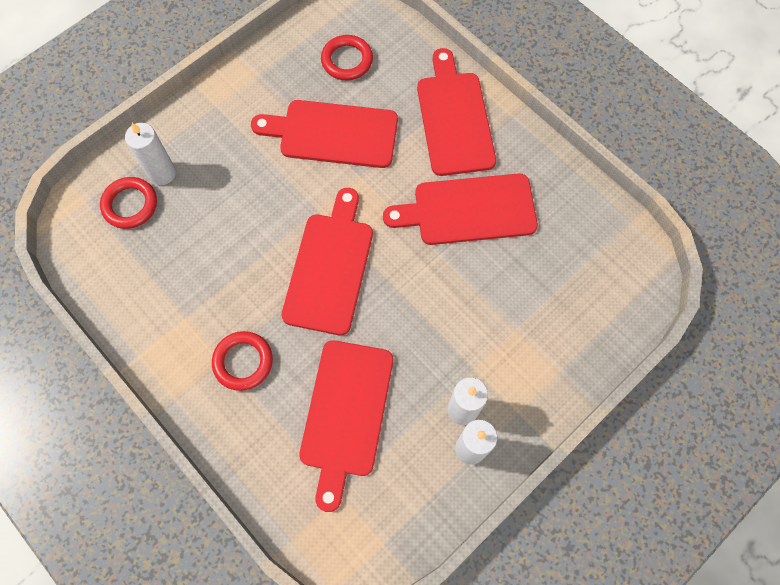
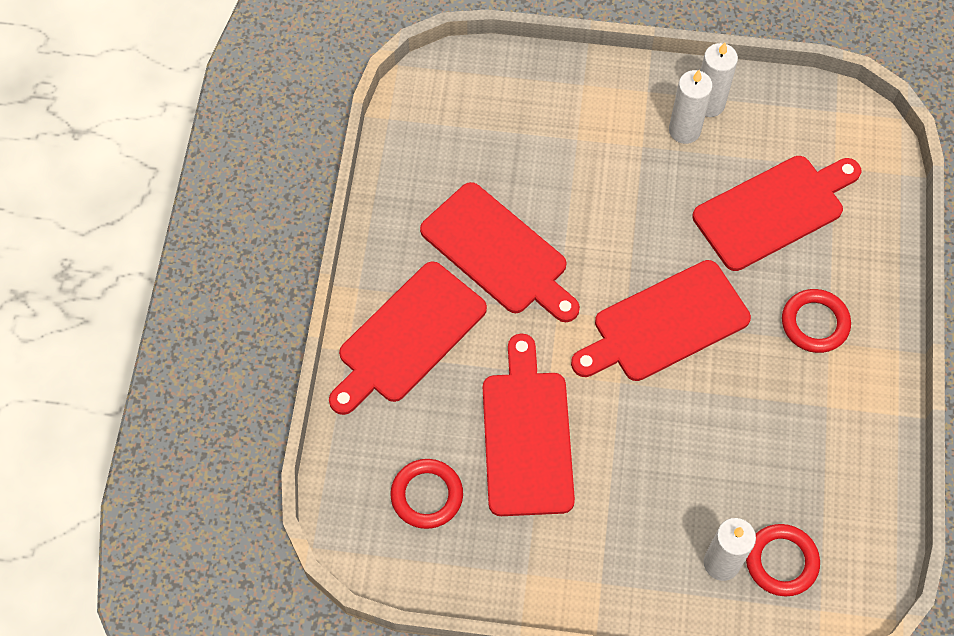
camera: 130 degrees left, 5 degrees down
(333, 134) = (527, 436): red cutting board -> red cutting board turned 150 degrees counterclockwise

